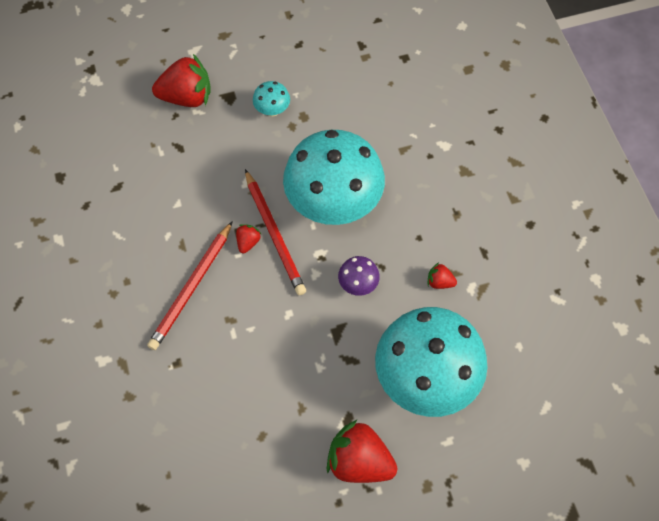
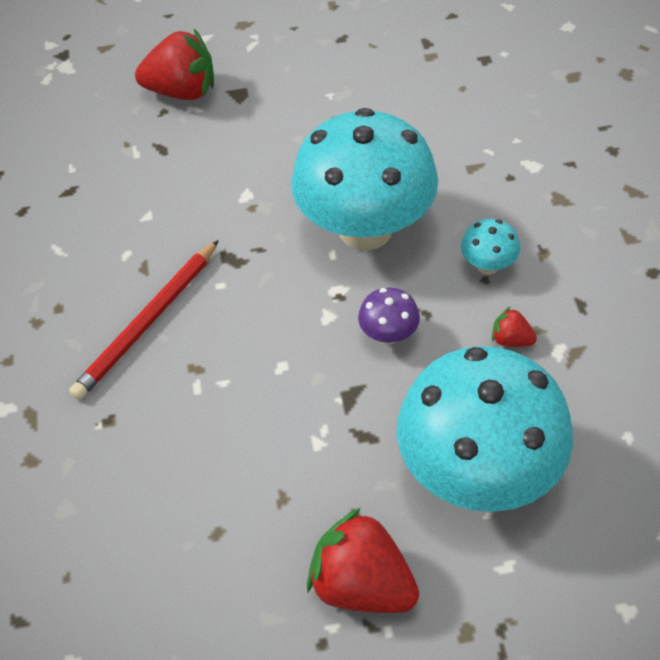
camera: 10 degrees right, 10 degrees down
(248, 242) = (237, 269): red strawberry -> none
(272, 110) = (295, 112): turquoise mushroom -> turquoise mushroom (488, 265)
(274, 234) = (276, 262): red pencil -> none

